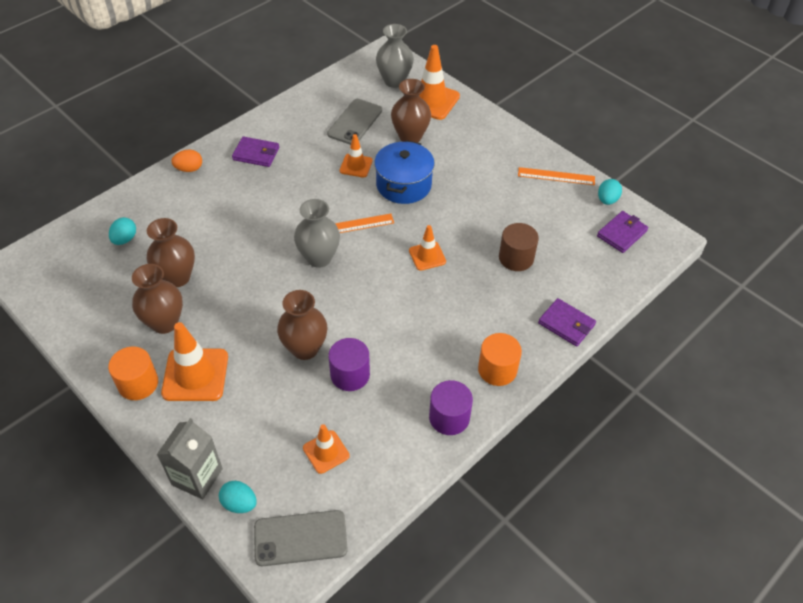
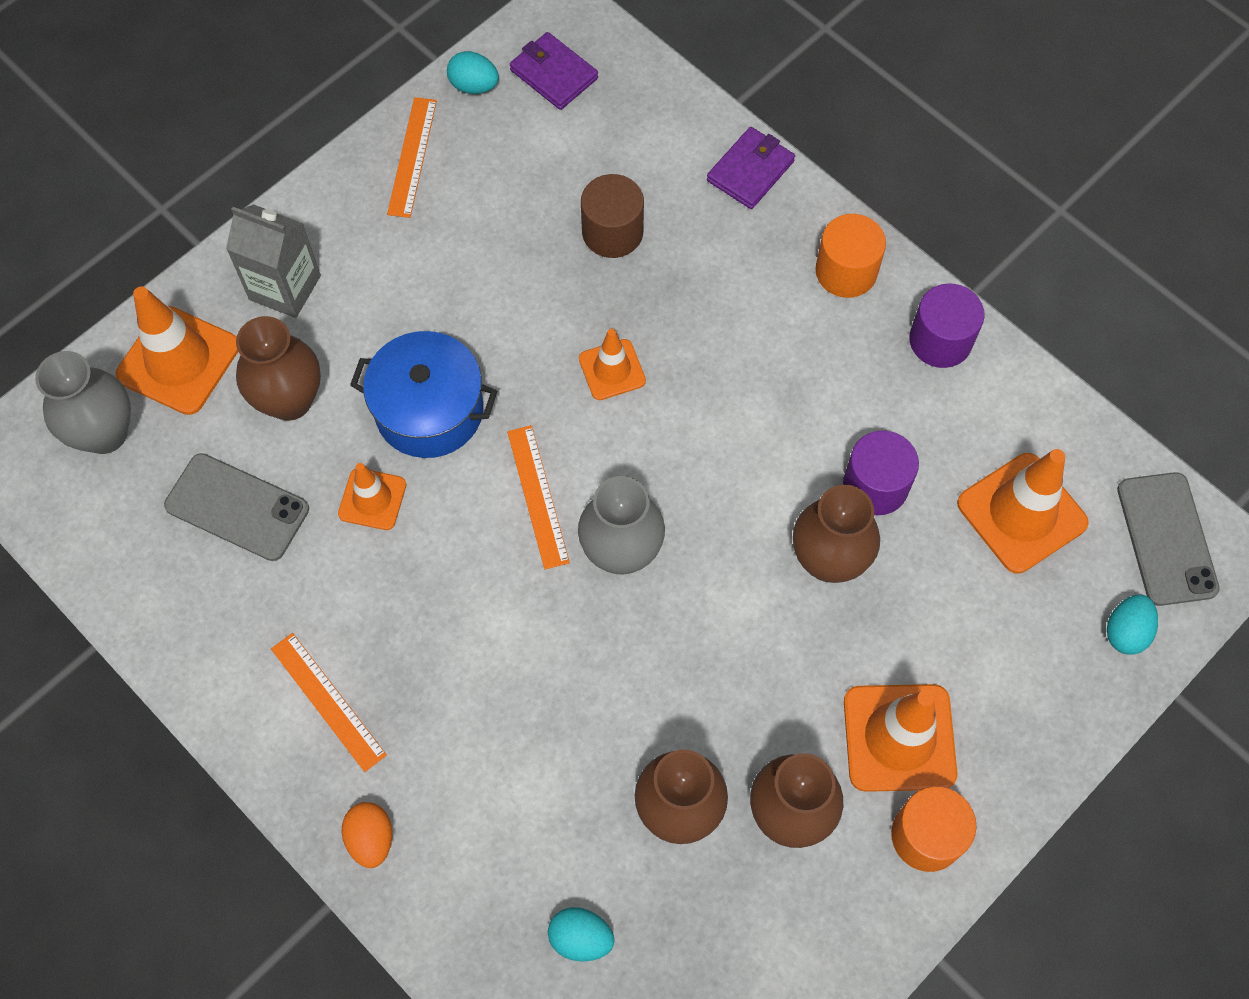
camera: 90 degrees left, 15 degrees up
(197, 477) = (1090, 703): grey carton -> grey carton (285, 287)
(256, 154) = (328, 701): purple wallet -> orange ruler
(326, 452) = (1021, 513): orange traffic cone -> orange traffic cone, size x1.72

